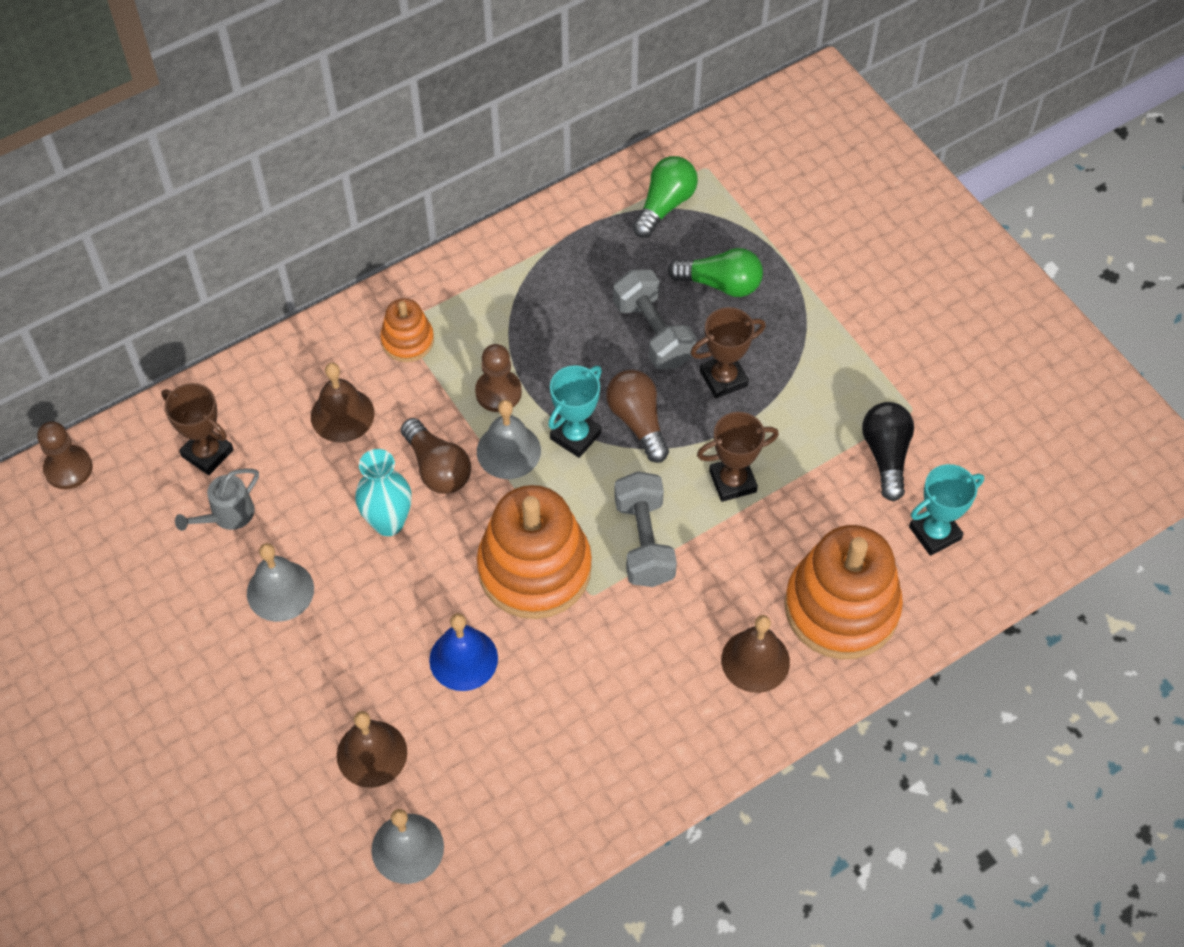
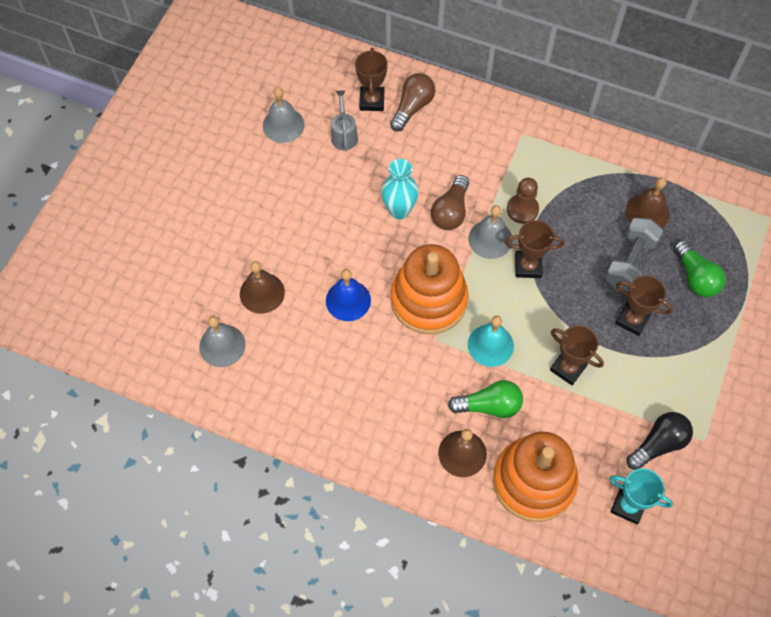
camera: 55 degrees right, 5 degrees up
(68, 468) = (314, 48): brown pawn -> none
(227, 515) = (344, 134): grey watering can -> grey watering can turned 75 degrees clockwise
(280, 591) = (320, 188): grey bell -> grey bell (283, 125)
(342, 415) = (445, 145): brown bell -> brown bell (647, 212)
(407, 340) = (516, 144): orange stacking toy -> none
(575, 436) = (528, 266): turquoise trophy -> brown trophy
(638, 421) = (564, 292): brown light bulb -> brown light bulb (412, 107)
(644, 541) = (490, 345): grey dumbbell -> turquoise bell
(665, 205) = (722, 213): green light bulb -> green light bulb (489, 406)

